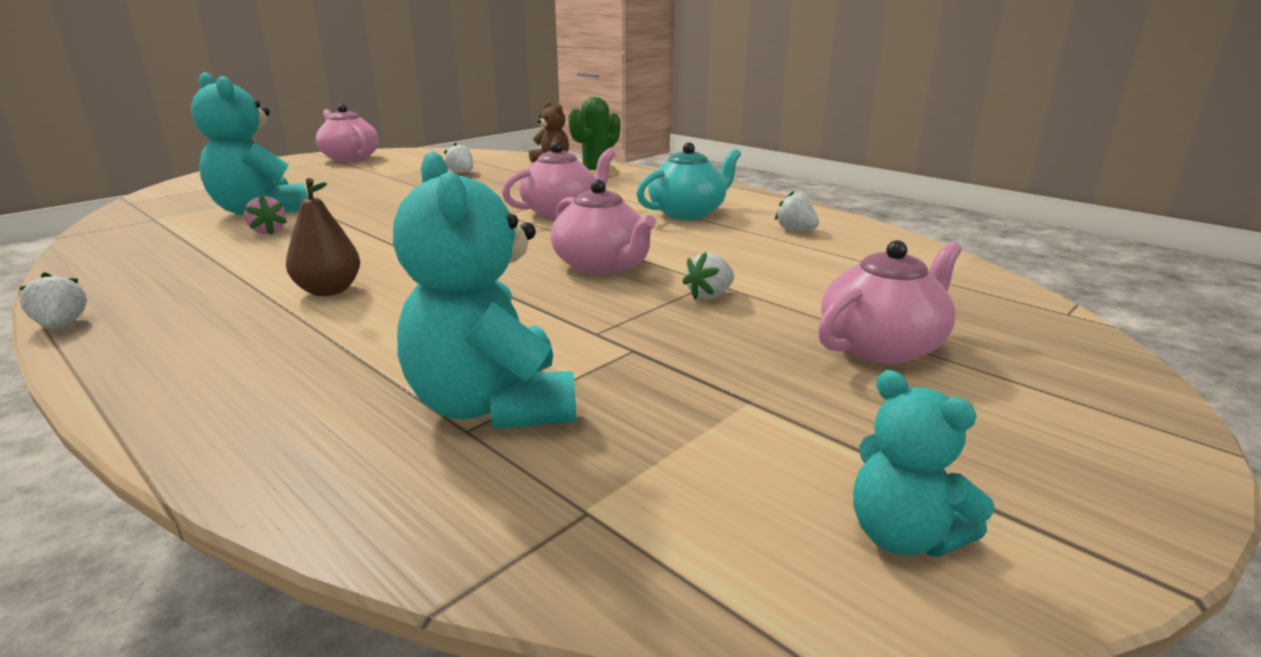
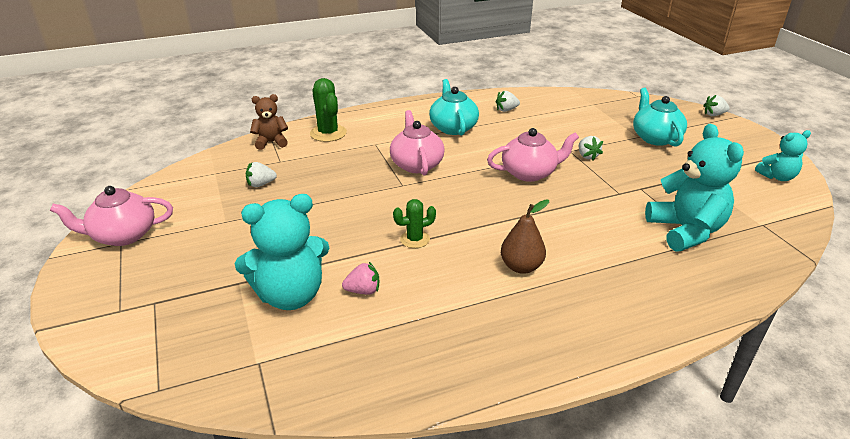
camera: 65 degrees left, 10 degrees up
(62, 325) = (532, 383): white strawberry -> white strawberry (714, 115)
(379, 235) = (415, 239): none -> green cactus
(492, 406) = (685, 231): turquoise teddy bear -> turquoise teddy bear turned 105 degrees counterclockwise
(882, 346) = (655, 138): pink teapot -> turquoise teapot

